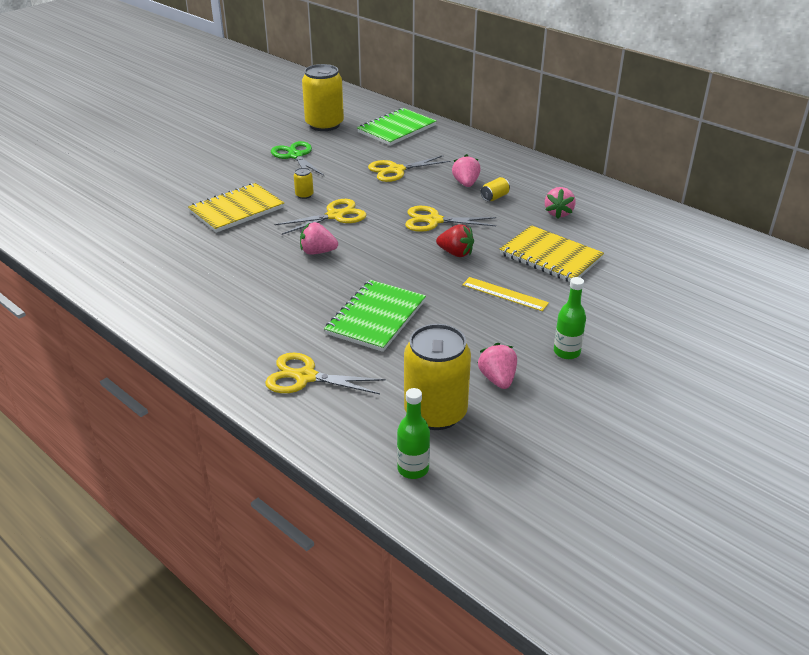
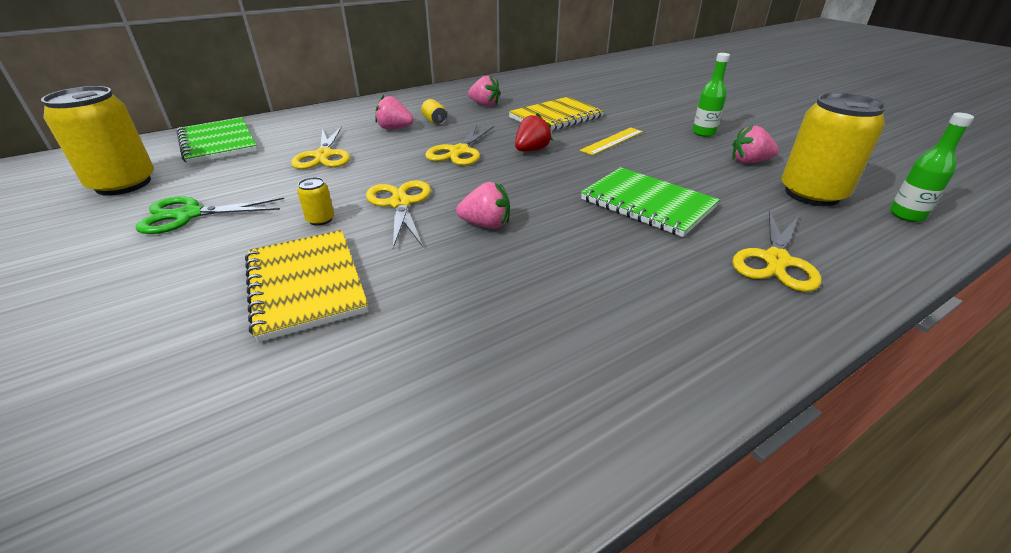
camera: 75 degrees left, 0 degrees up
(317, 252) = (486, 224): pink strawberry -> pink strawberry turned 105 degrees counterclockwise

